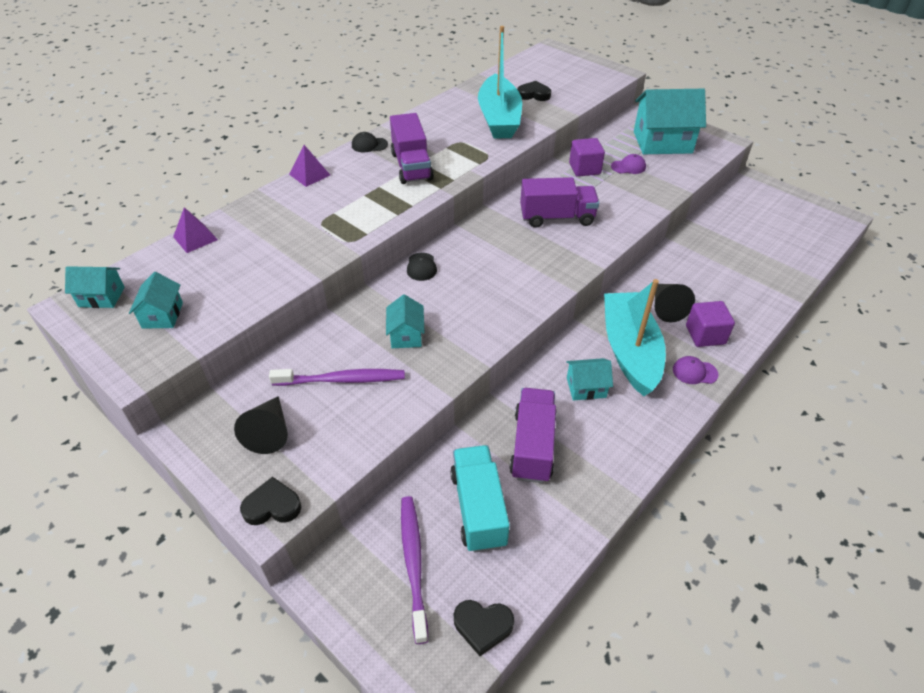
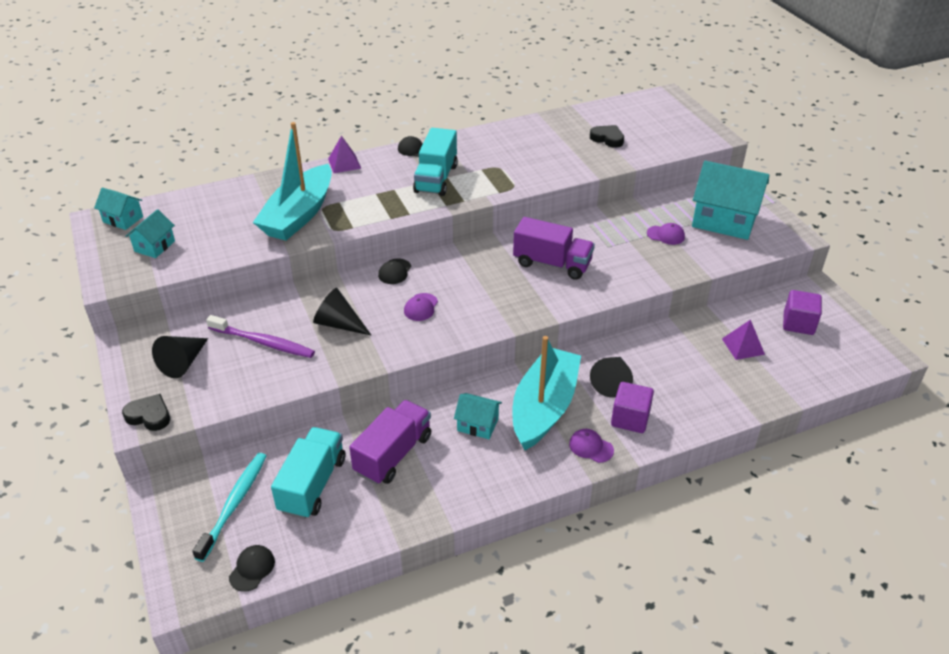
camera: 25 degrees right, 5 degrees down
(195, 238) = (218, 193): purple pyramid -> purple pyramid (743, 346)
(406, 335) = (339, 324): turquoise house -> black cone
(411, 166) = (436, 178): purple truck -> turquoise truck
(413, 563) = (234, 504): purple toothbrush -> turquoise toothbrush
(472, 293) = (421, 307): none -> purple cap
(483, 626) = (252, 569): black heart -> black cap
(499, 118) = (553, 154): turquoise boat -> turquoise boat (299, 215)
(584, 169) = (618, 225): purple cube -> purple cube (798, 323)

